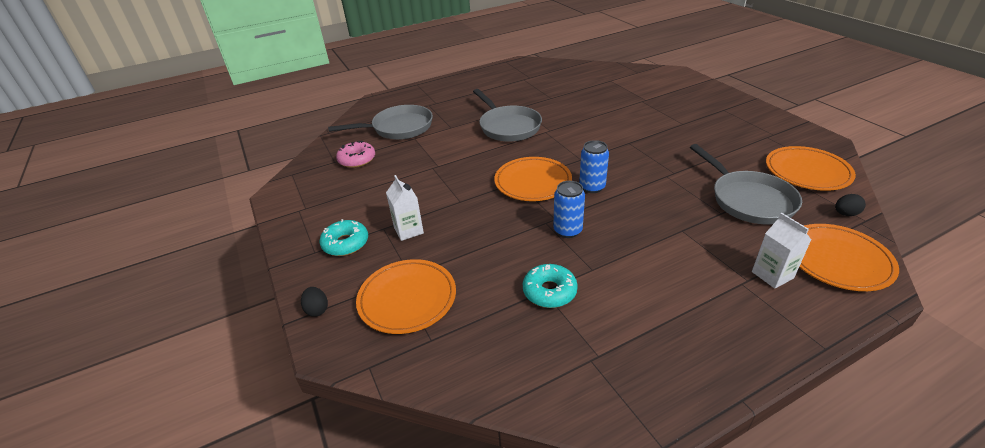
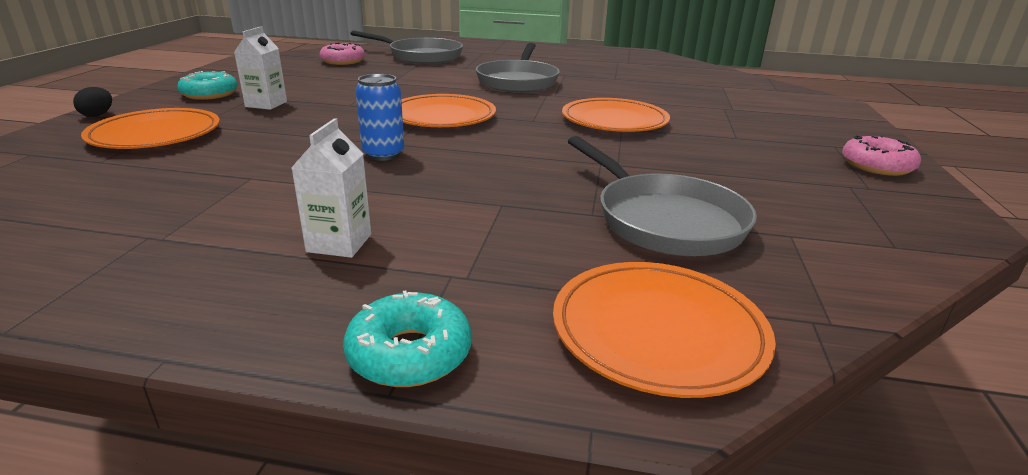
camera: 35 degrees right, 10 degrees down
(549, 291) = (253, 180): turquoise donut -> turquoise donut (409, 353)
(592, 187) = (490, 139): blue can -> none
(748, 200) = (664, 220): grey pan -> grey pan turned 45 degrees counterclockwise
(755, 117) = (877, 166): none -> pink donut
(772, 275) = (512, 290): white carton -> white carton (339, 243)
(807, 171) = (841, 236): orange plate -> orange plate (614, 121)
(845, 214) = (805, 299): black egg -> none

